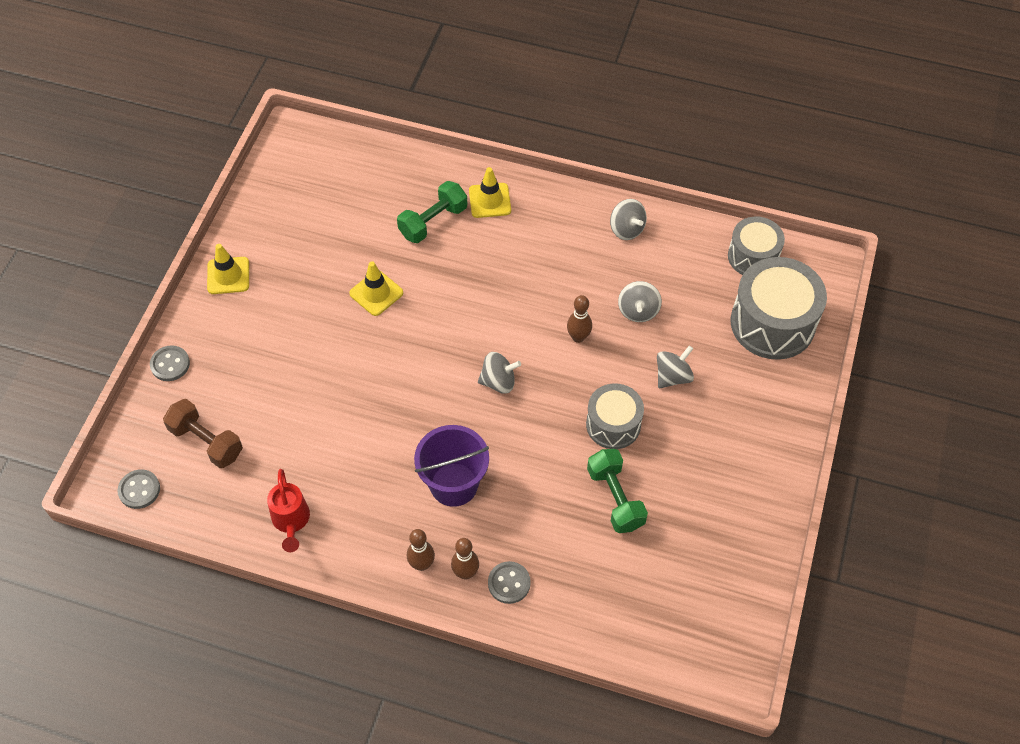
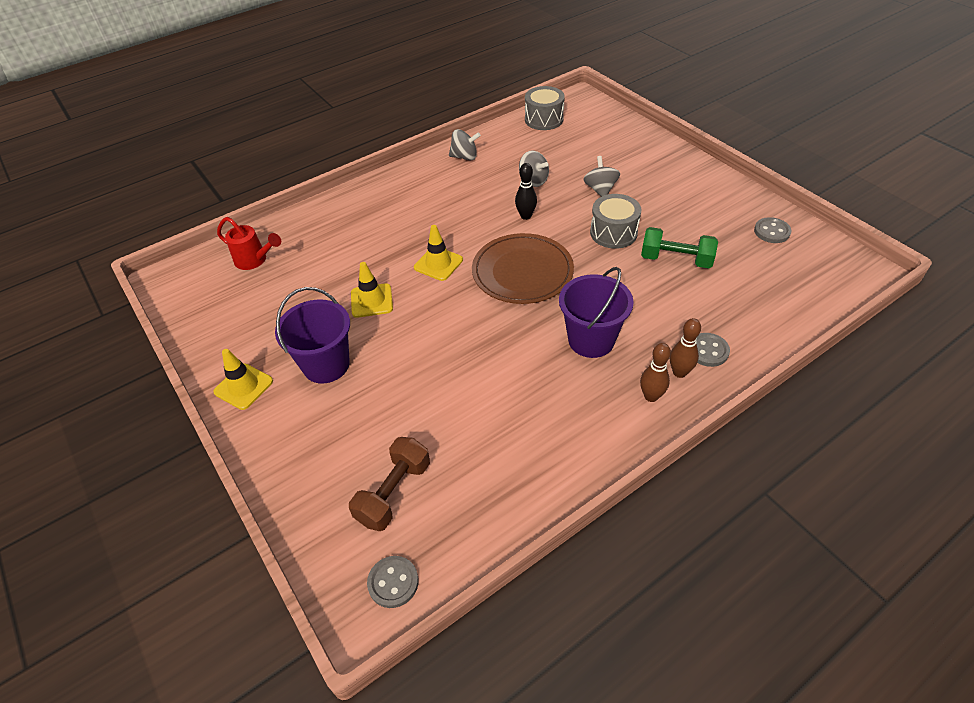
camera: 50 degrees left, 10 degrees down
(170, 364) = (282, 479): grey button -> grey button (772, 231)
(206, 441) = (394, 493): brown dumbbell -> brown dumbbell turned 45 degrees counterclockwise
(287, 313) = (326, 365): none -> purple bucket
(291, 521) = (536, 468): red watering can -> red watering can (254, 260)
(433, 222) = (347, 240): green dumbbell -> none
(490, 200) = (365, 204): yellow traffic cone -> yellow traffic cone (438, 264)
(498, 382) = (522, 272): grey spinning top -> brown plate
(578, 337) = (526, 216): brown bowling pin -> black bowling pin
(772, 323) = (600, 133): grey drum -> none

